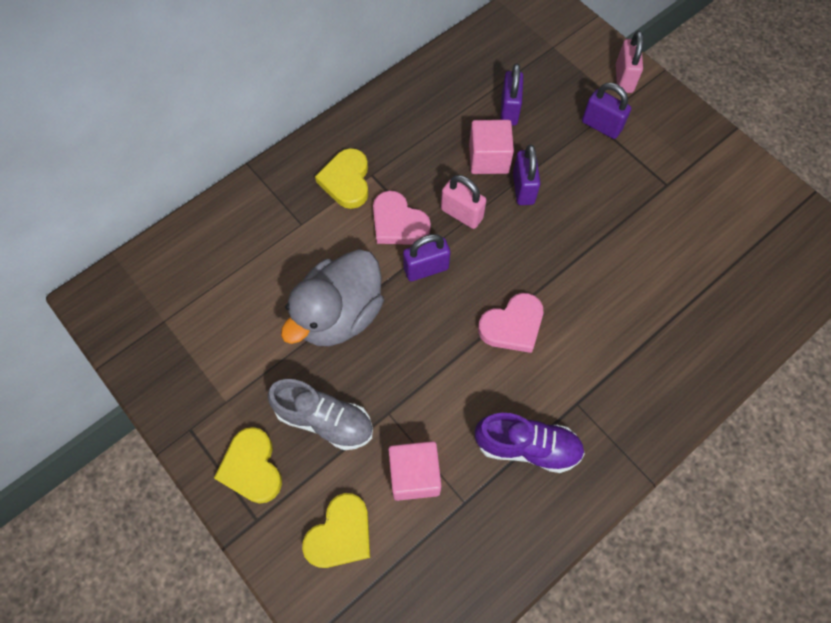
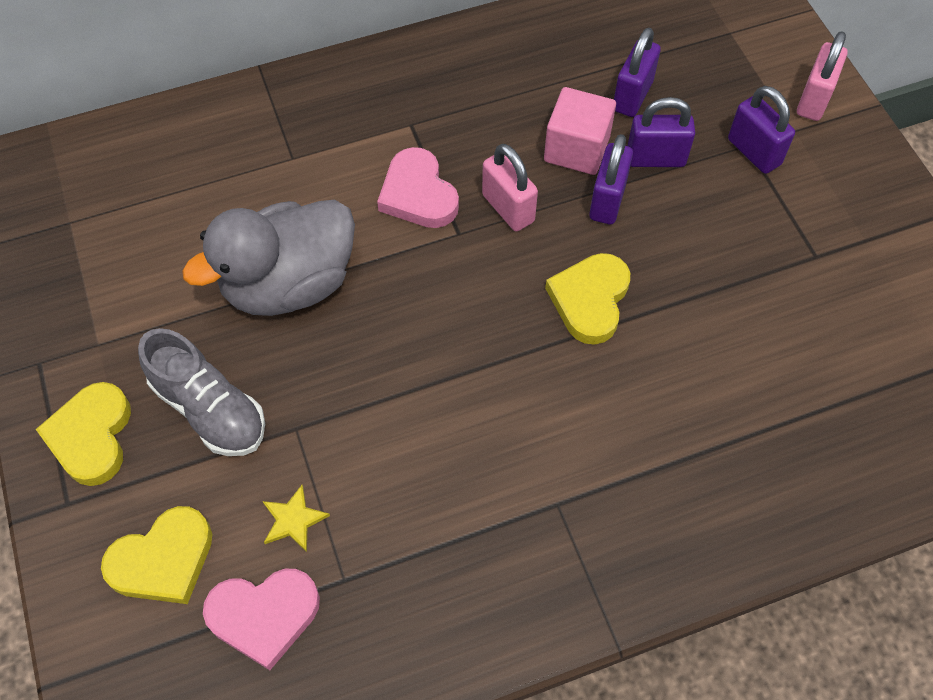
camera: 20 degrees right, 5 degrees down
(346, 181) = (374, 122): yellow heart -> yellow heart (590, 300)
(414, 475) = (293, 520): pink cube -> yellow star
(426, 269) = (429, 262): purple padlock -> purple padlock (655, 158)
(512, 325) = (513, 372): pink heart -> pink heart (264, 615)
(527, 446) = (462, 536): purple shoe -> none

